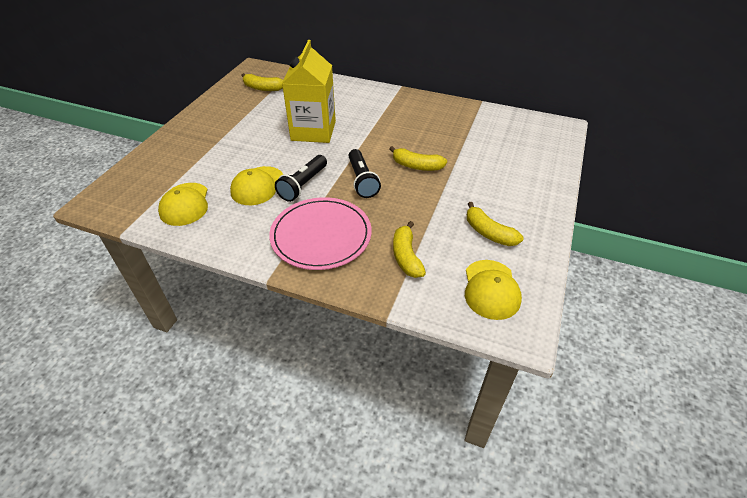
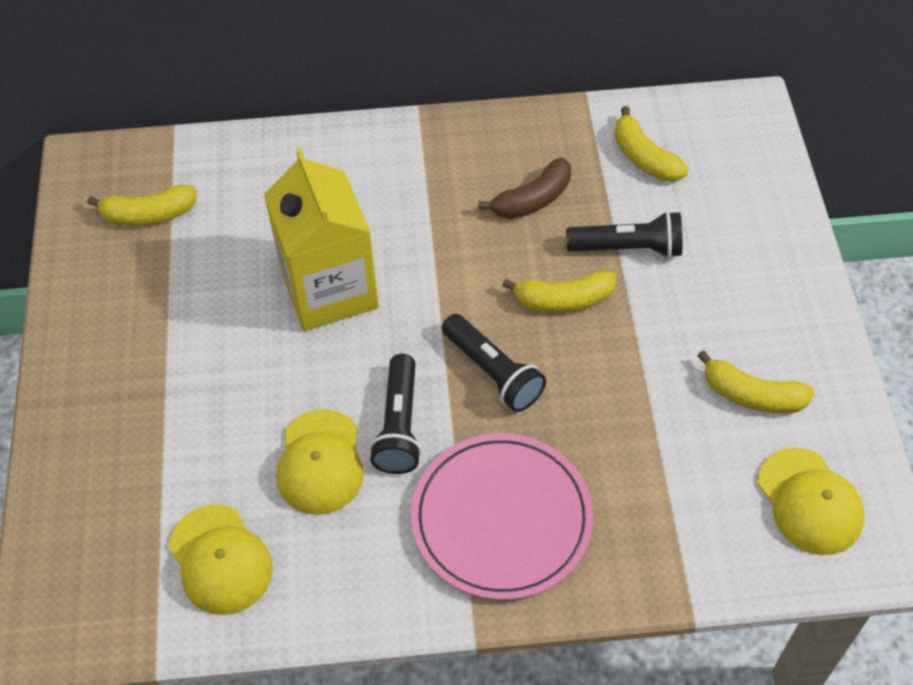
camera: 25 degrees left, 10 degrees up
(406, 256) = (657, 498): yellow banana -> yellow banana (644, 157)
(429, 128) = (532, 200): none -> brown banana
(463, 157) = (628, 248): none -> black flashlight

